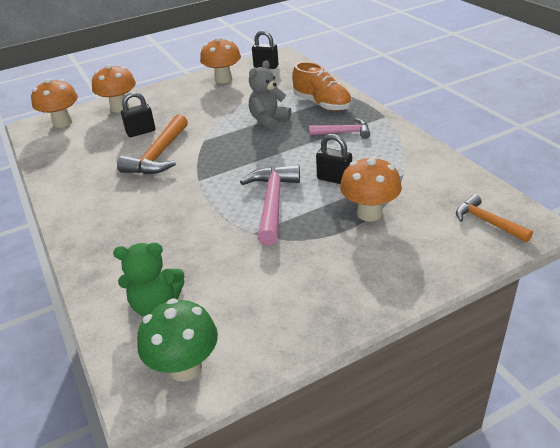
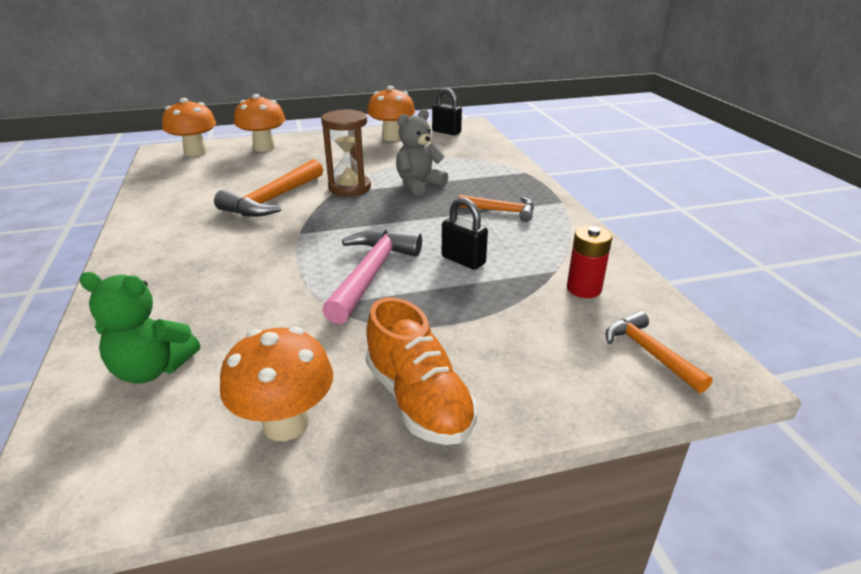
camera: 10 degrees right, 5 degrees down
(141, 132) = (270, 173): black padlock -> none
(185, 367) = (129, 462): green mushroom -> none
(215, 133) = (349, 188): none -> brown hourglass
(322, 104) = (490, 177): orange shoe -> orange shoe (418, 400)
(343, 133) = (501, 211): pink hammer -> orange hammer
(369, 213) = (488, 309): orange mushroom -> orange mushroom (286, 423)
(428, 184) = (583, 289): none -> red battery

